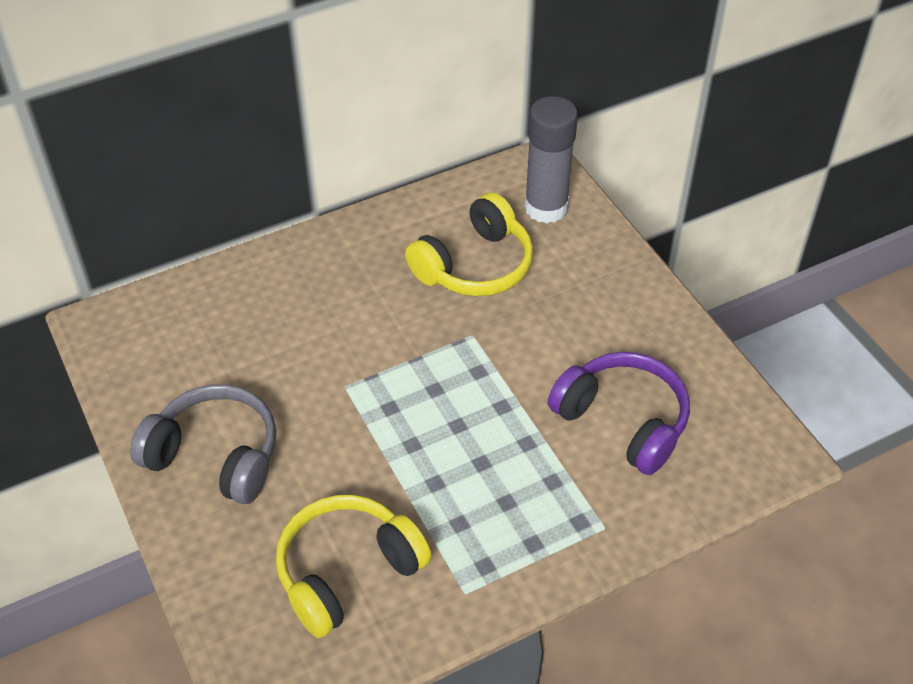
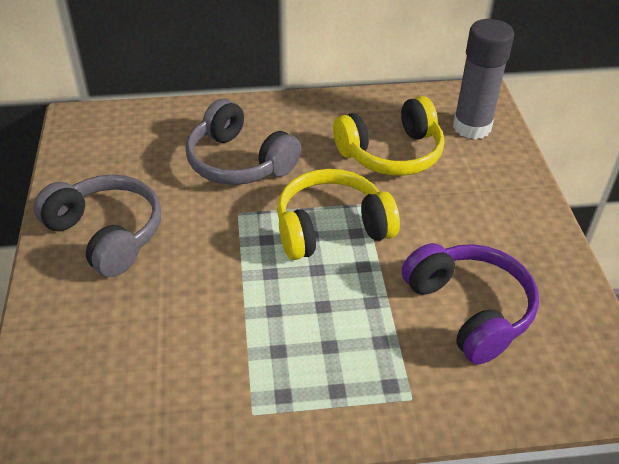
camera: 20 degrees right, 5 degrees down
(315, 325) = (239, 162): none -> grey headphones
(347, 572) = (159, 360): yellow headphones -> yellow headphones (331, 228)

